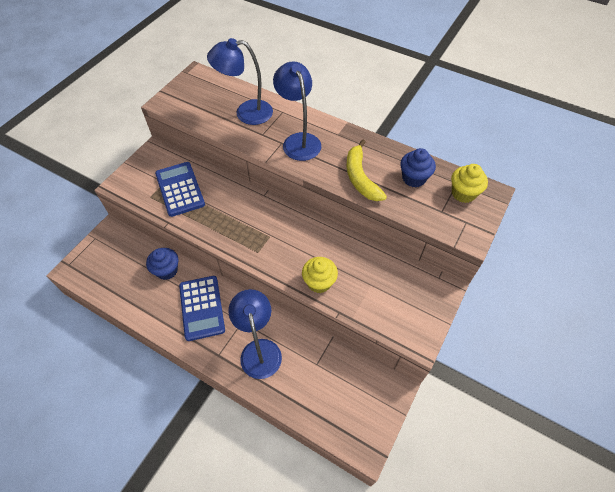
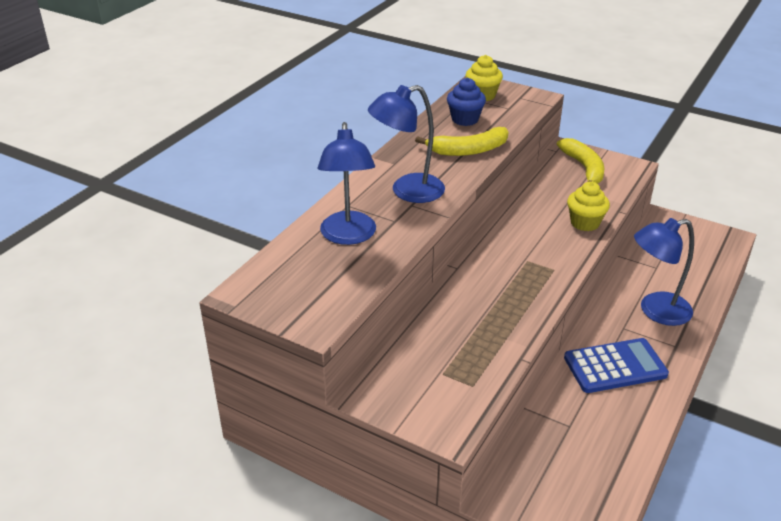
camera: 90 degrees left, 20 degrees down
(167, 270) = (564, 411): blue cupcake -> none
(180, 189) = (453, 352): blue calculator -> none
(408, 296) = (584, 168): none -> yellow banana

